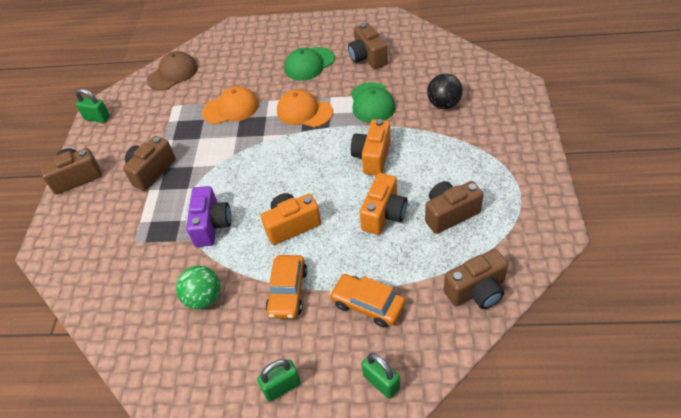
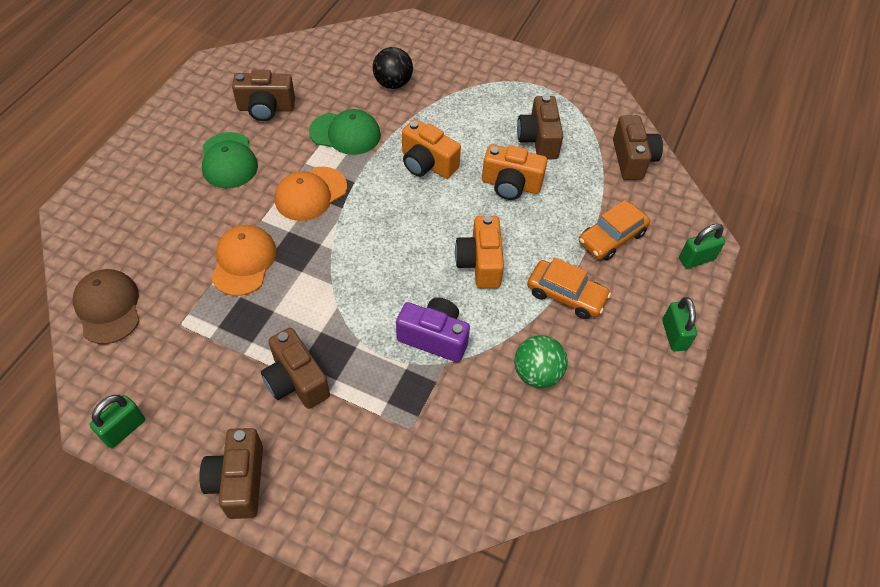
camera: 75 degrees left, 5 degrees up
(384, 214) = (511, 185): orange camera -> orange camera turned 150 degrees clockwise

